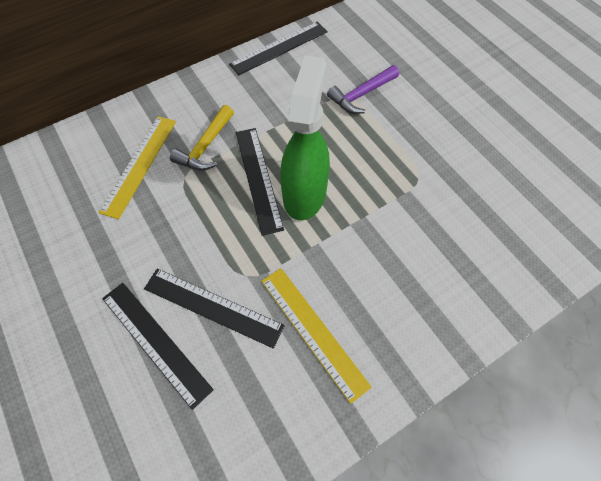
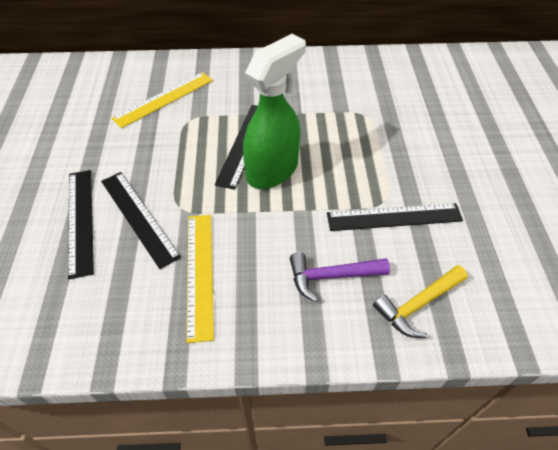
camera: 30 degrees right, 10 degrees down
(205, 146) = (221, 106): yellow hammer -> yellow hammer (418, 305)
(279, 48) = (334, 59): black ruler -> black ruler (394, 217)
(361, 95) = (379, 118): purple hammer -> purple hammer (331, 276)

